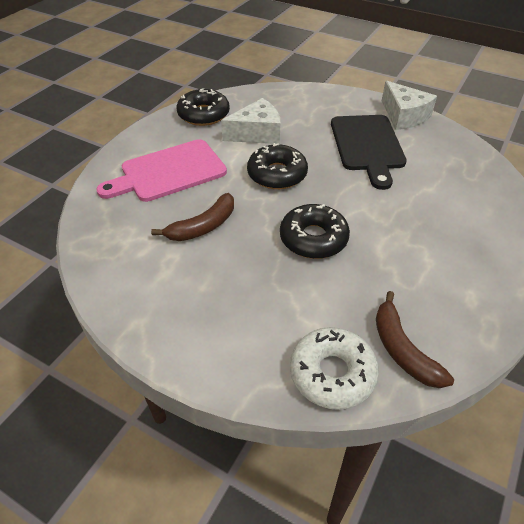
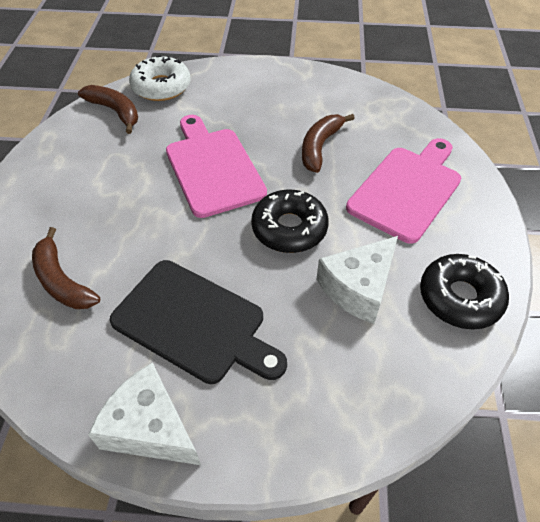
camera: 155 degrees right, 5 degrees up
(313, 238) = (212, 168): black donut -> pink cutting board
(367, 146) = (194, 322): black cutting board -> black cutting board turned 150 degrees clockwise
(457, 191) = (62, 281): none -> brown banana

